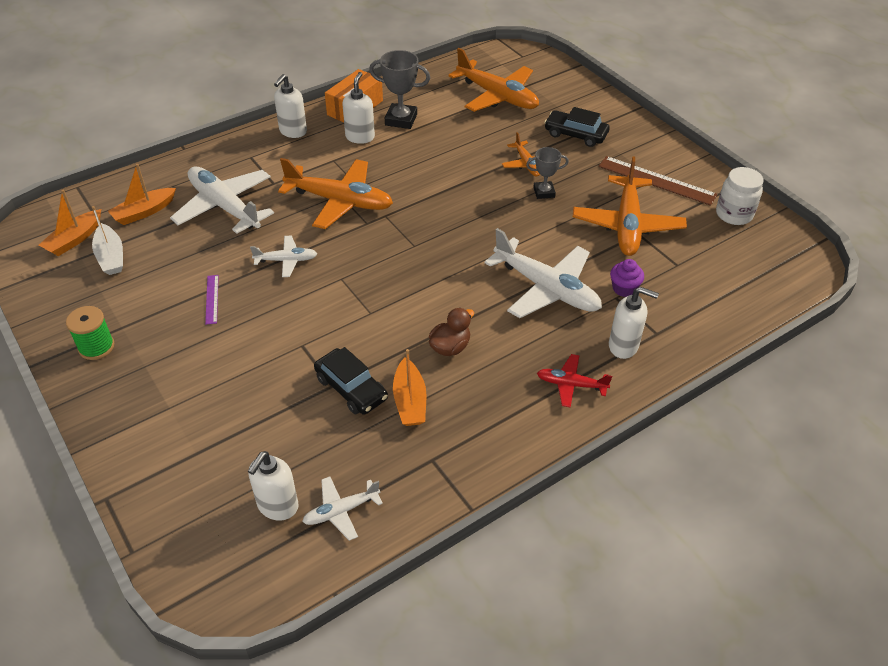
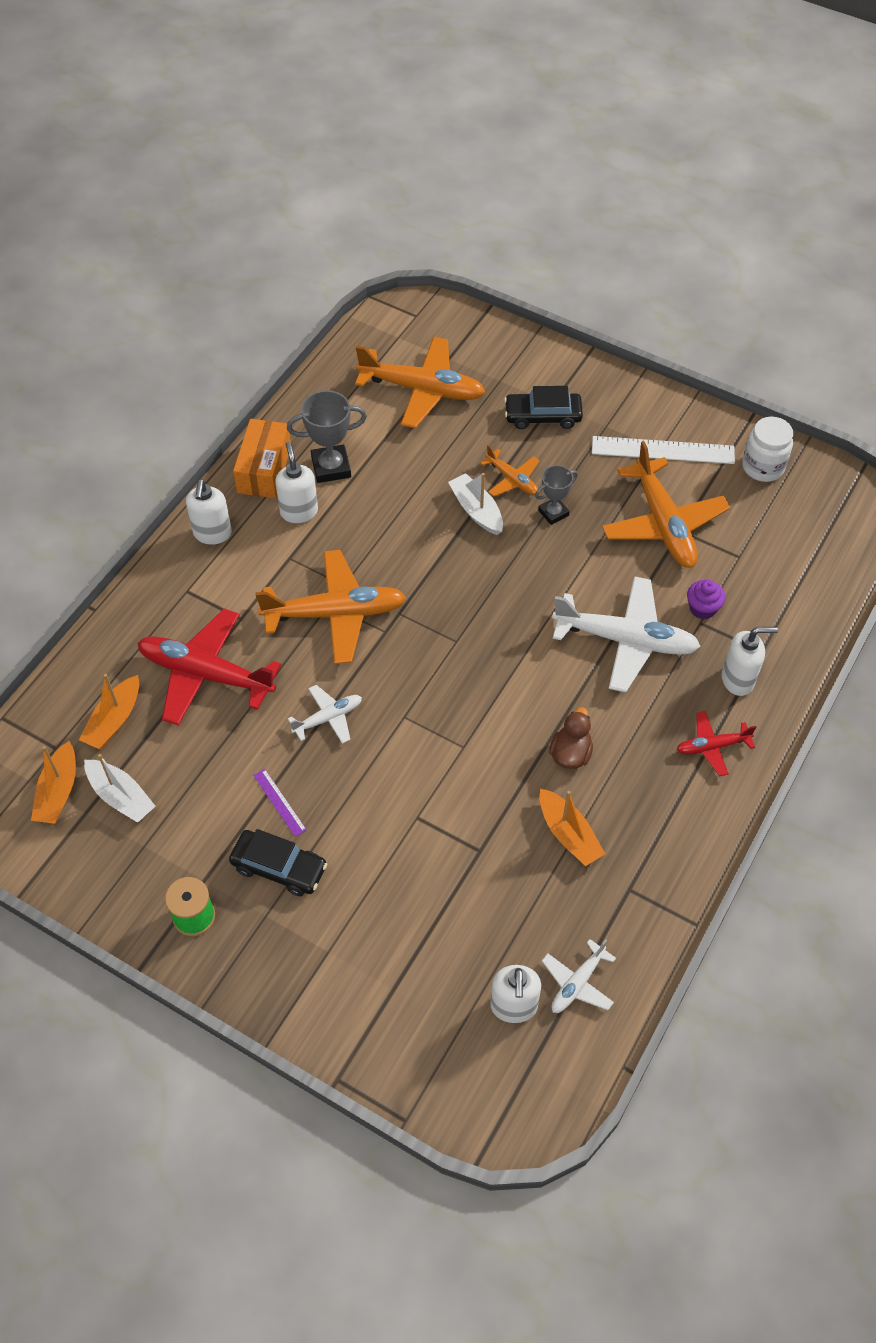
camera: 25 degrees left, 10 degrees up
(224, 206) = (205, 674): white plane -> red plane
(351, 388) = (501, 846): black car -> black car (279, 868)
(486, 174) = (476, 510): none -> white boat
(656, 180) = (663, 450): brown ruler -> white ruler

